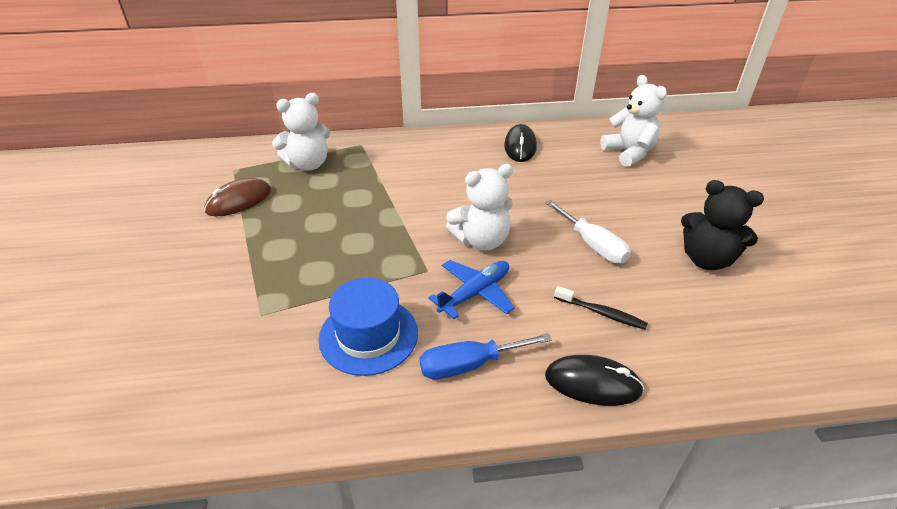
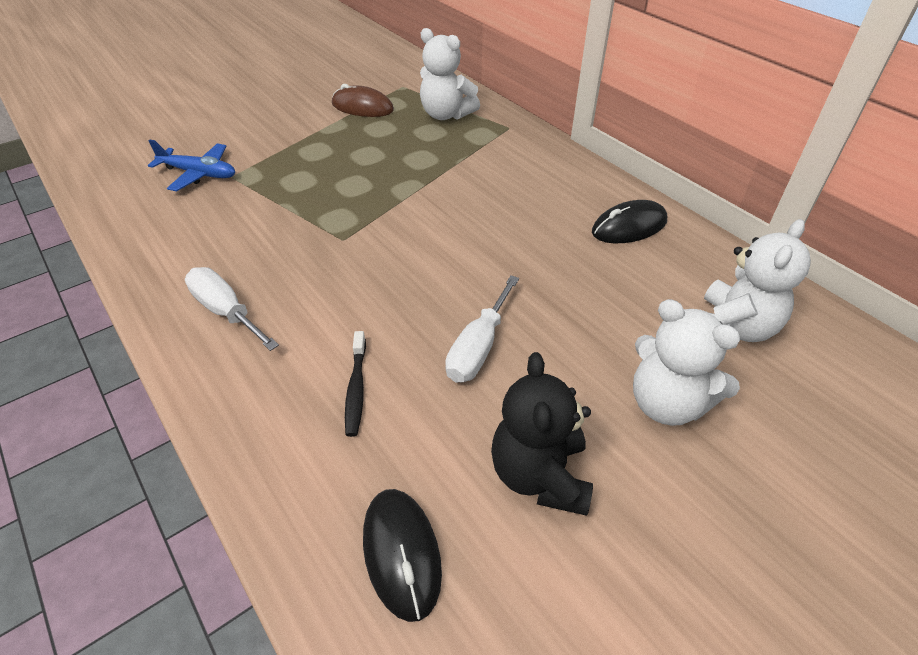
camera: 60 degrees right, 5 degrees up
(368, 335) = (235, 238): blue hat -> none
(469, 365) = (226, 311): blue screwdriver -> white screwdriver
(475, 293) = (329, 281): blue plane -> blue plane (199, 174)
(481, 240) = (417, 257): white teddy bear -> white teddy bear (666, 403)
(592, 383) = (239, 410): black mouse -> black mouse (401, 553)

